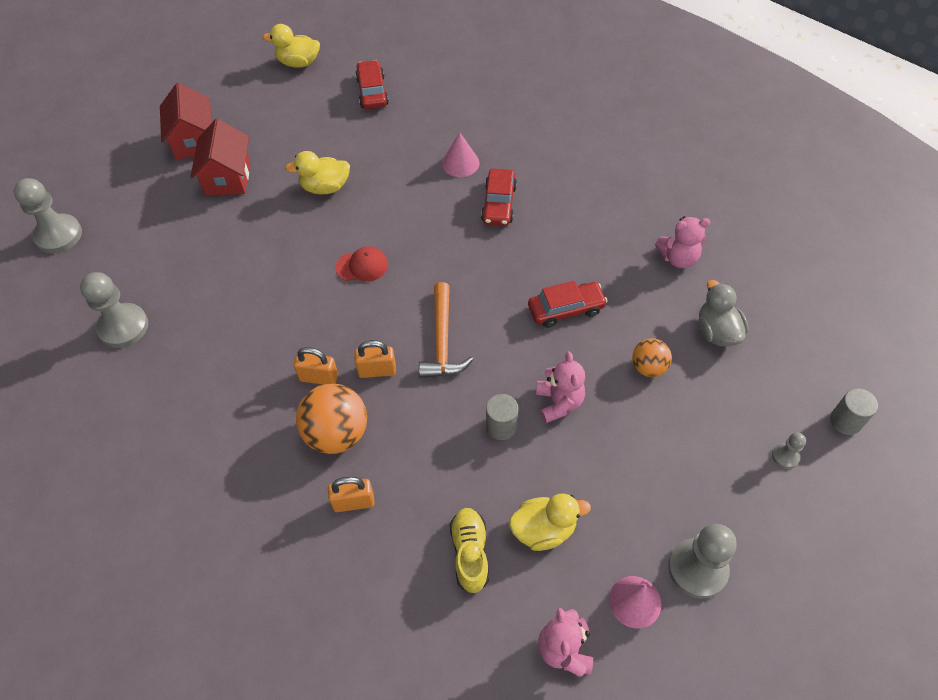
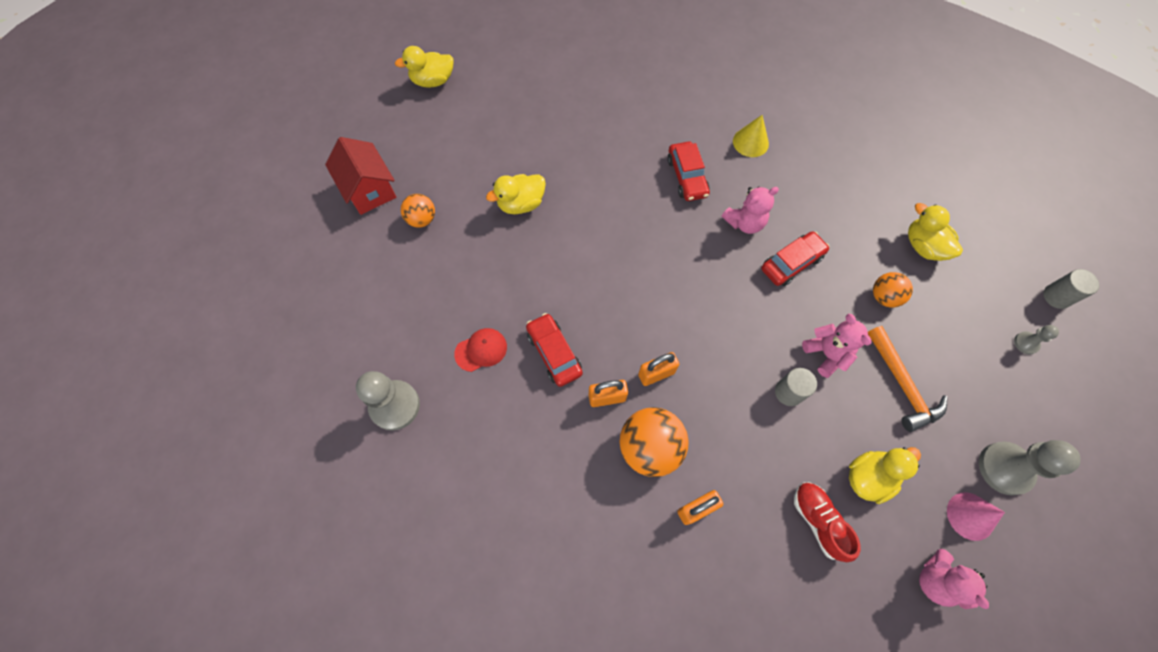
camera: 20 degrees left, 10 degrees up
(58, 235) = (279, 329): grey pawn -> none
(228, 177) = (422, 219): red house -> orange ball
(362, 266) = (593, 274): red cap -> red cap (481, 350)
(372, 92) = (518, 94): red car -> red car (554, 353)
(442, 341) = (700, 326): orange hammer -> orange hammer (902, 384)
(460, 163) = (634, 145): pink cone -> none
(470, 553) = (818, 521): yellow shoe -> red shoe
(580, 188) = (750, 142): none -> yellow cone
(678, 258) = (861, 186): pink teddy bear -> pink teddy bear (744, 223)
(717, 332) = (923, 246): grey duck -> yellow duck

